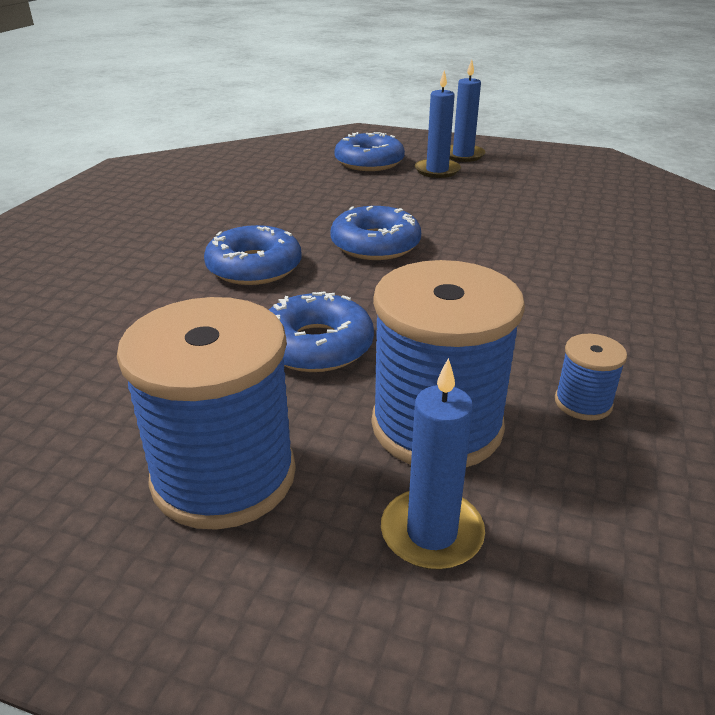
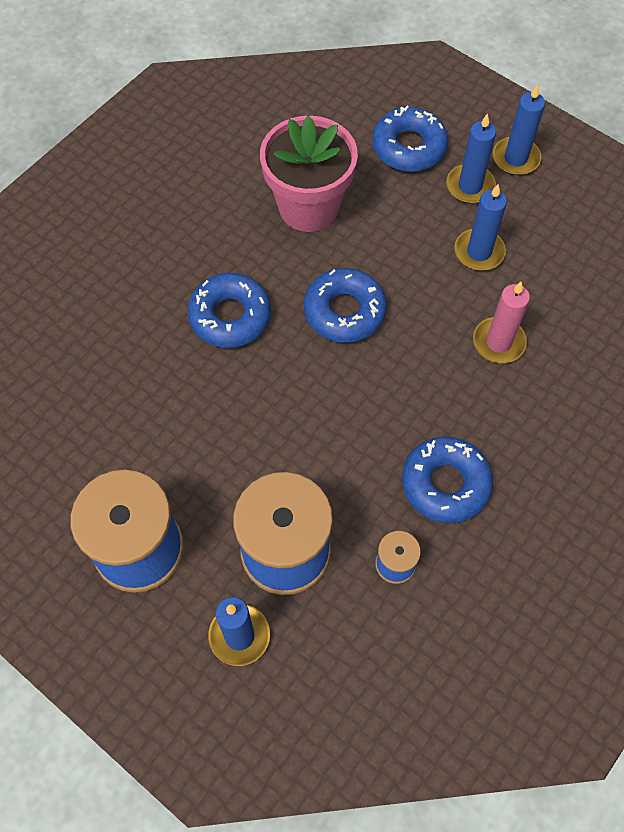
camera: 20 degrees right, 30 degrees up
(299, 199) = (309, 207): none -> pink flower pot
(316, 346) = (240, 439): blue donut -> blue donut (445, 483)
(474, 196) = (479, 252): none -> blue candle
(539, 236) = (498, 342): none -> pink candle

